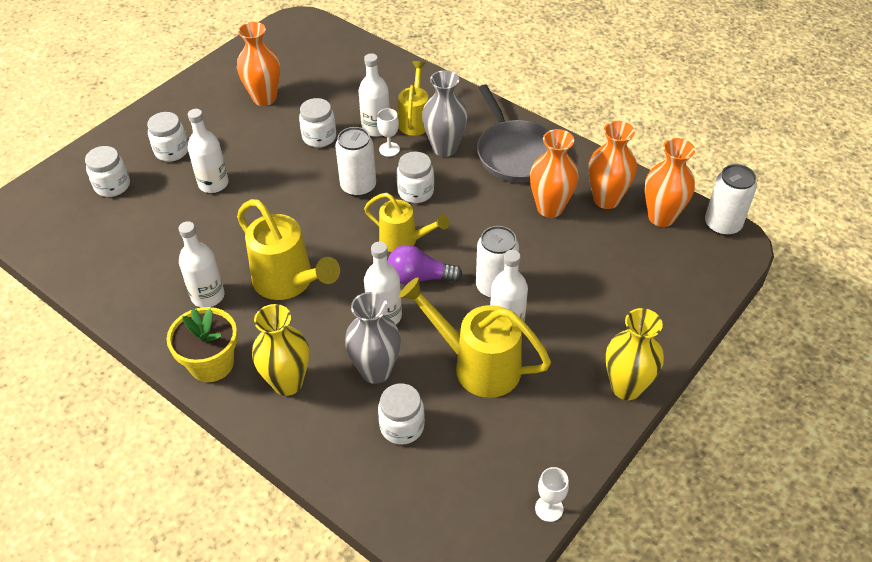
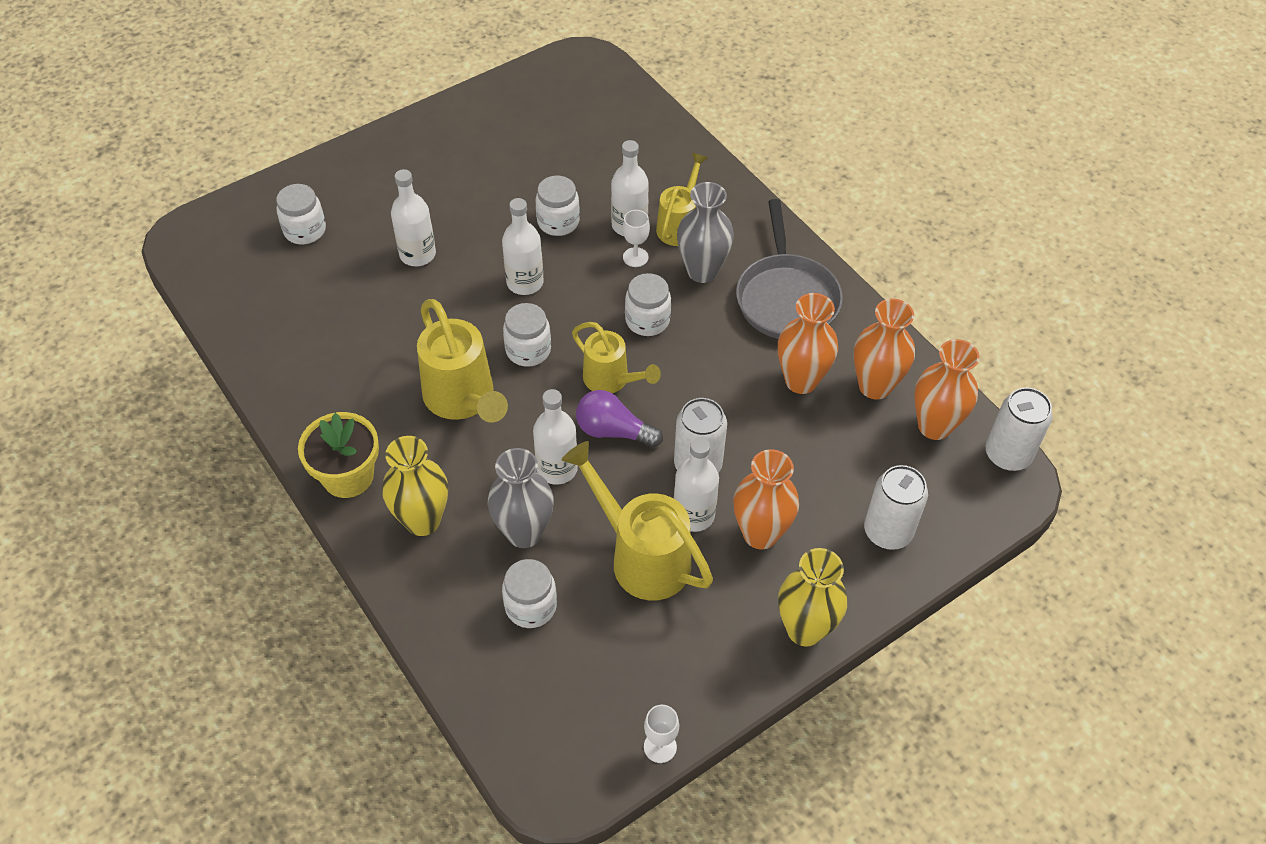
camera: 15 degrees right, 5 degrees up
(172, 151) = (383, 201): white jar -> white jar (528, 350)
(208, 296) = (369, 394): white bottle -> white bottle (525, 282)
(264, 98) = (511, 155): orange vase -> orange vase (760, 534)
(358, 186) = (582, 297): white can -> white can (887, 532)

